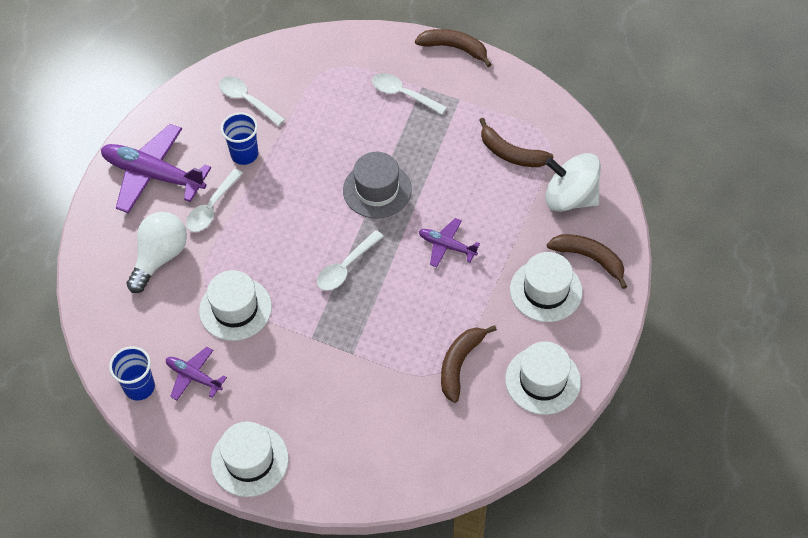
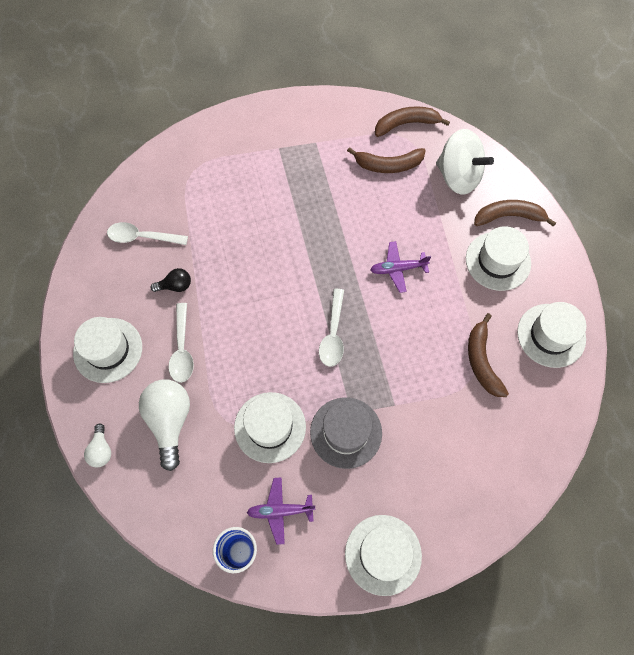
camera: 35 degrees left, 10 degrees up
(92, 248) = (101, 450): none -> white light bulb
(153, 175) = (108, 350): purple plane -> white hat
(244, 154) = (175, 286): blue cup -> black light bulb
(377, 190) = (308, 254): grey hat -> grey hat (346, 432)
(403, 94) = (268, 162): white spoon -> none
(454, 48) = (280, 103): brown banana -> brown banana (406, 124)
(570, 198) = (458, 176): white spinning top -> white spinning top turned 135 degrees counterclockwise

